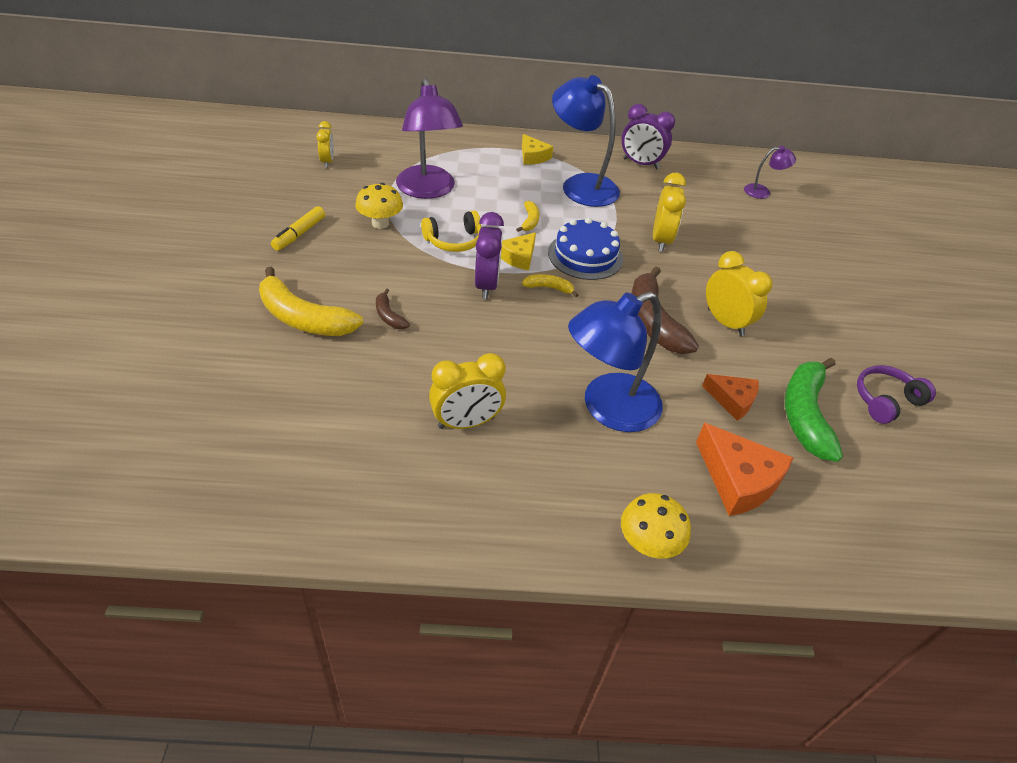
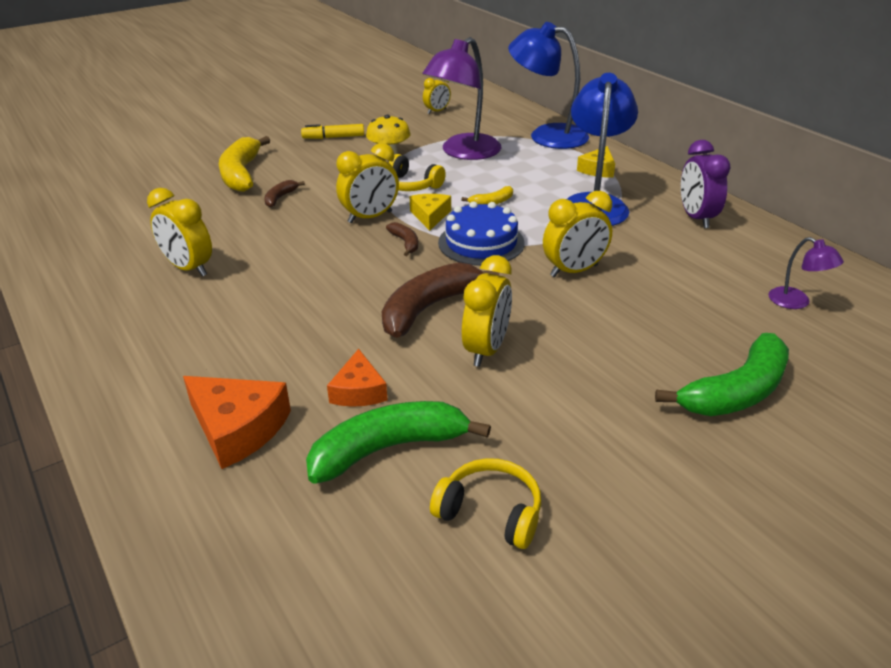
camera: 60 degrees right, 10 degrees down
(486, 285) = (370, 217): purple clock -> yellow clock
(519, 257) = (430, 216): yellow cheese -> yellow cheese turned 90 degrees clockwise
(549, 288) = (405, 243): yellow banana -> brown banana
(608, 408) = (270, 324): blue lamp -> blue lamp (547, 135)
(648, 544) = (111, 399): yellow mushroom -> none
(738, 480) = (237, 428): orange cheese -> orange cheese turned 75 degrees counterclockwise
(830, 259) = (736, 392): none -> green banana
(886, 401) = (490, 512): purple headphones -> yellow headphones

